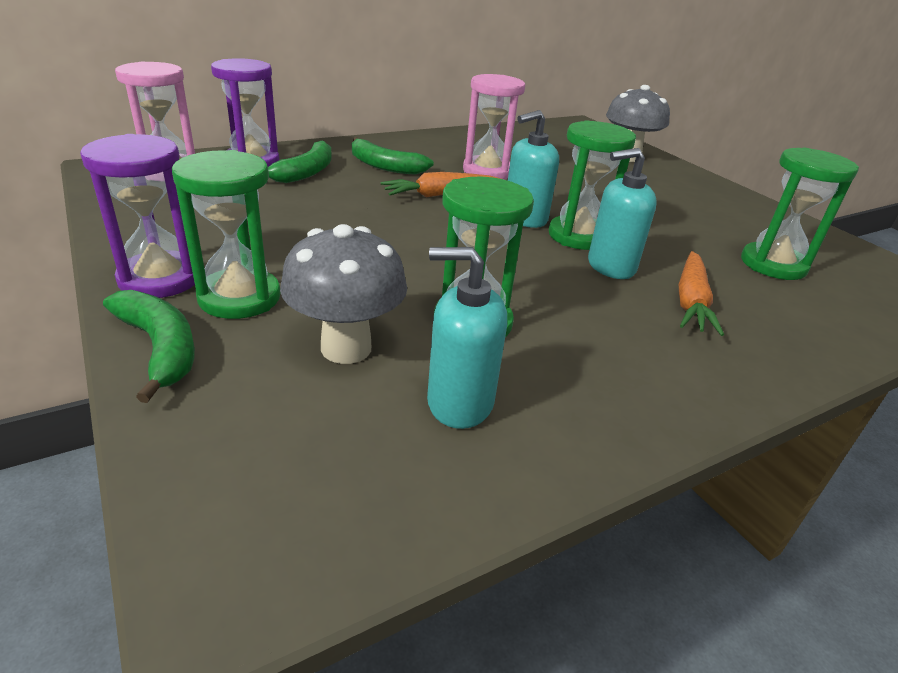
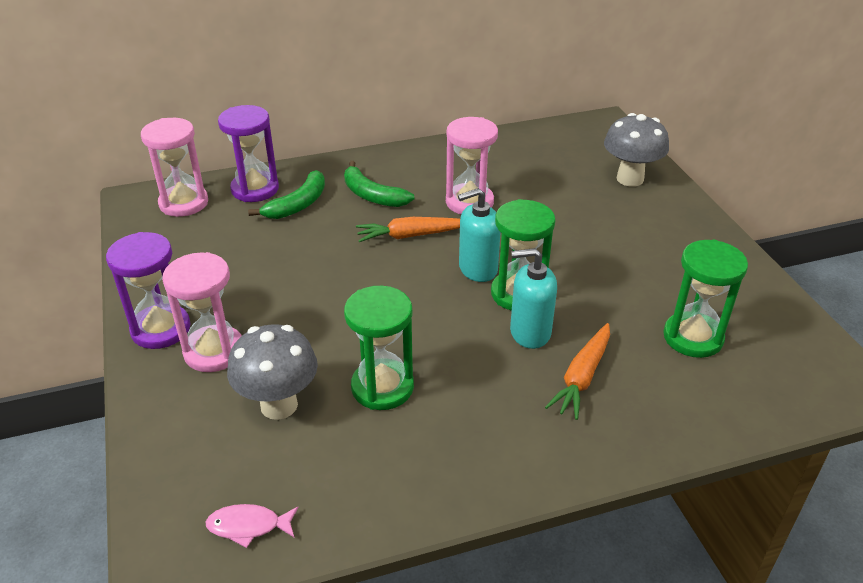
camera: 15 degrees right, 5 degrees up
(160, 348) = (152, 395): green banana -> none
(239, 297) = (214, 351): green hourglass -> pink hourglass
(350, 501) = (248, 526): none -> pink fish
(459, 402) = (344, 460): turquoise soap dispenser -> none

